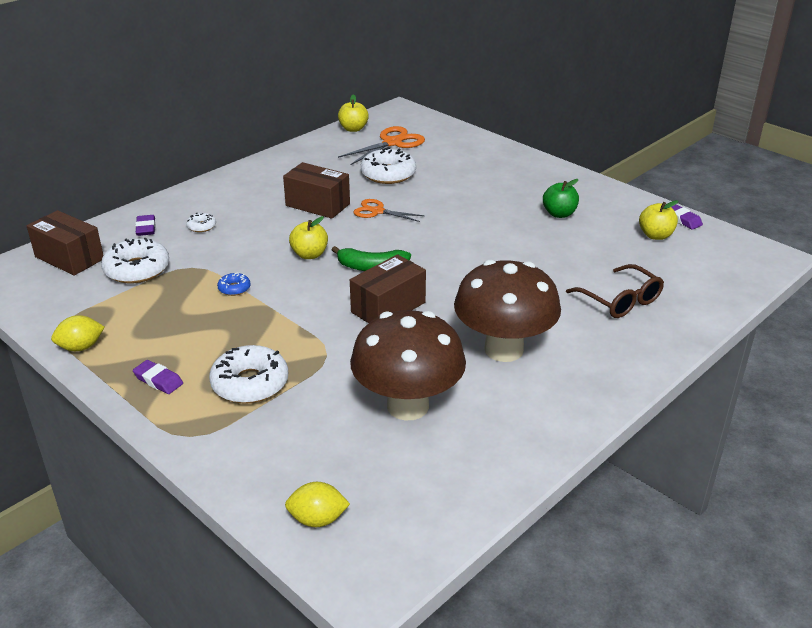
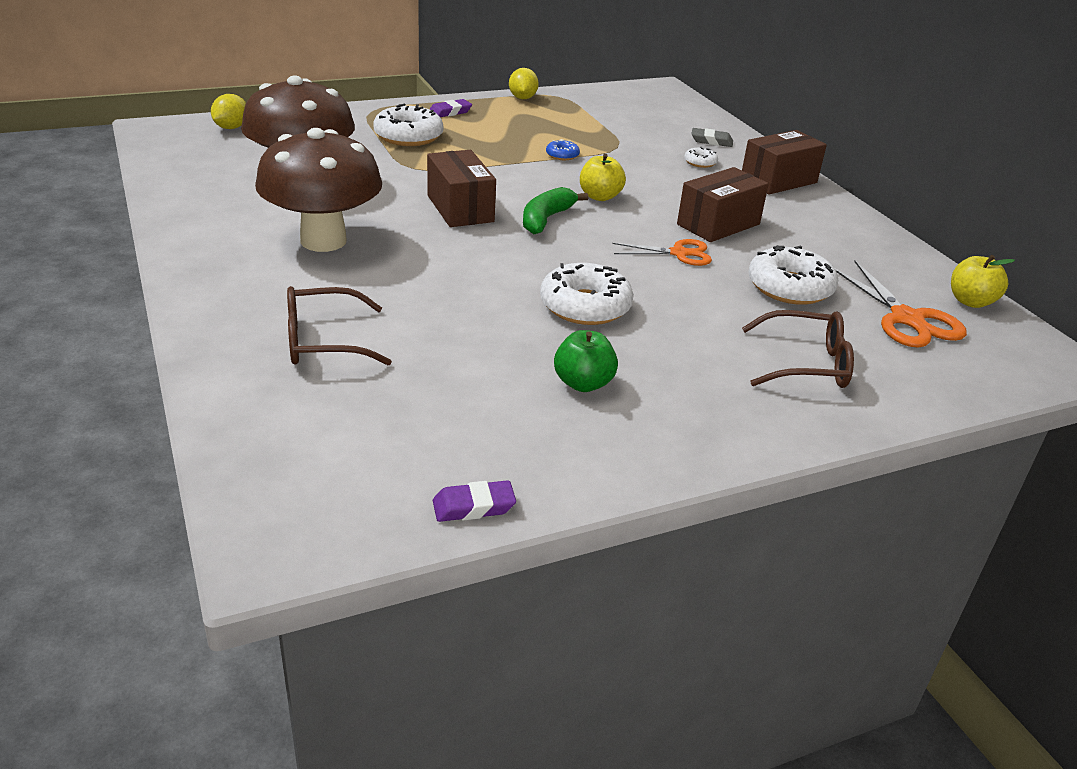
camera: 110 degrees right, 0 degrees up
(69, 258) = (671, 110): brown box -> brown box (778, 180)
(137, 269) = (630, 128): white donut -> white donut (585, 306)
(146, 228) = (711, 141): purple eraser -> grey eraser
(377, 211) = (679, 253): orange scissors -> orange scissors turned 45 degrees clockwise
(470, 163) = (804, 364): none -> brown glasses
(655, 235) = (448, 448): yellow apple -> none

